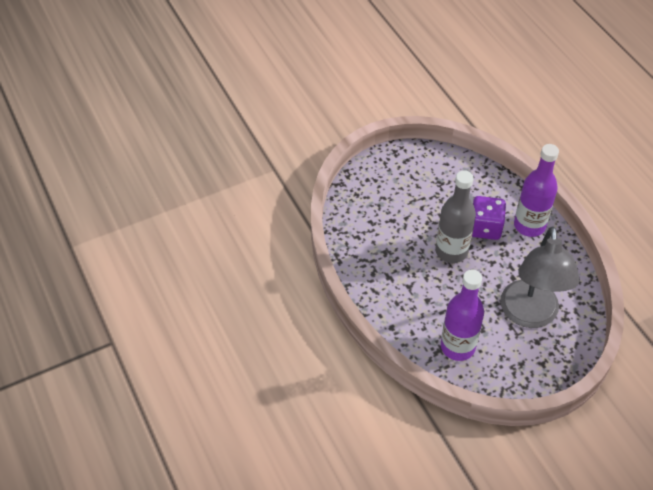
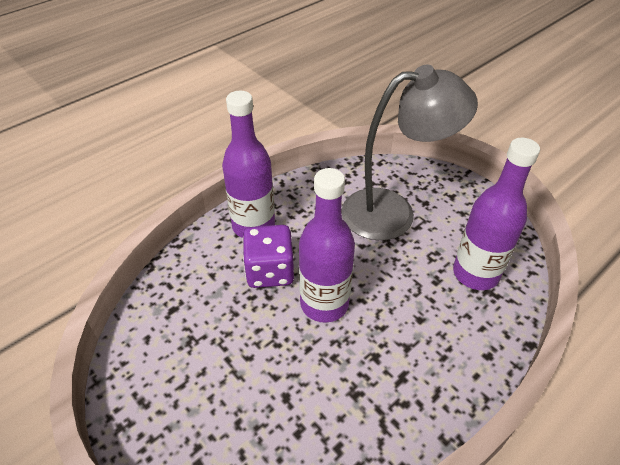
camera: 105 degrees left, 5 degrees down
(451, 251) = (324, 304): grey bottle -> purple bottle

